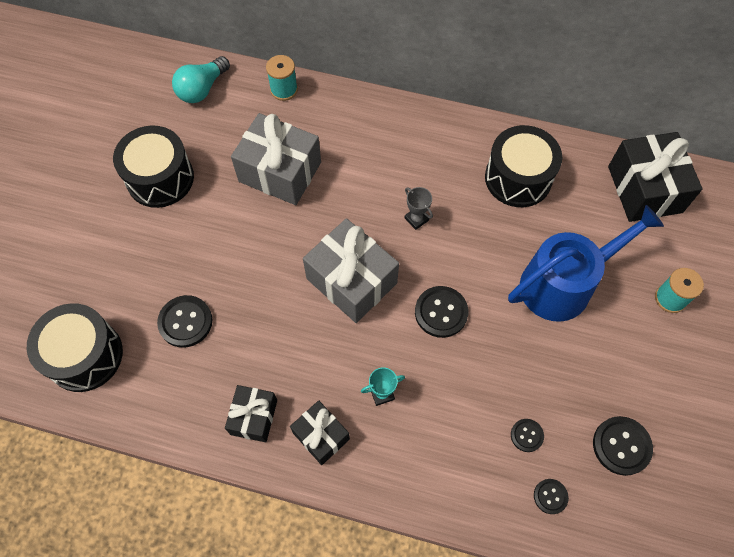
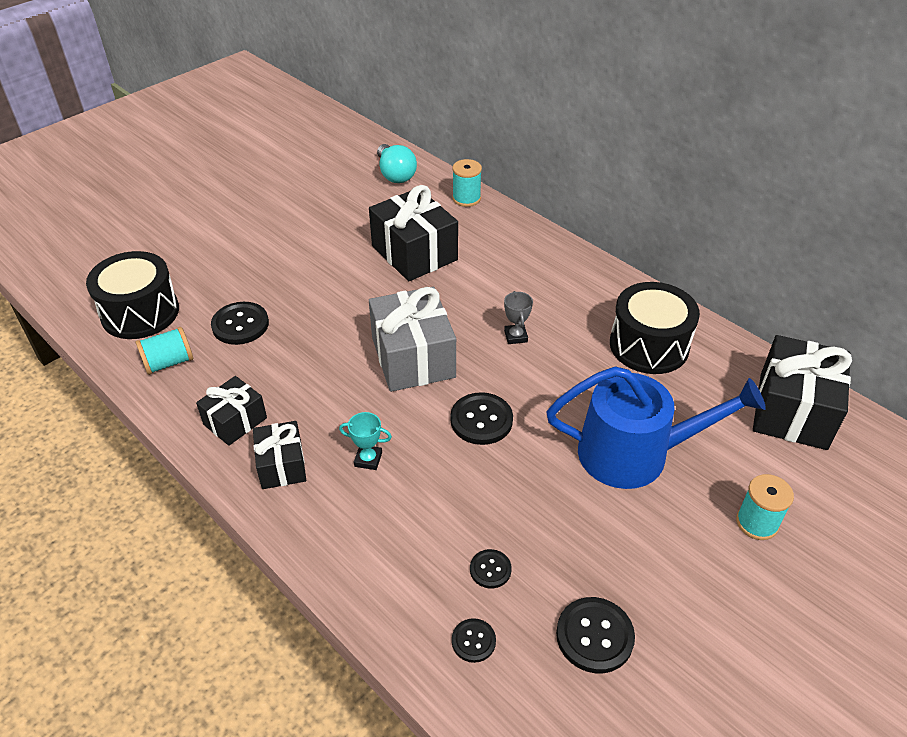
camera: 30 degrees right, 20 degrees down
(153, 392) = (168, 362): none -> turquoise spool
(160, 178) = (308, 219): black drum -> none
(202, 89) = (395, 174): turquoise light bulb -> turquoise light bulb turned 90 degrees counterclockwise
(280, 172) = (414, 253): grey gift -> black gift

